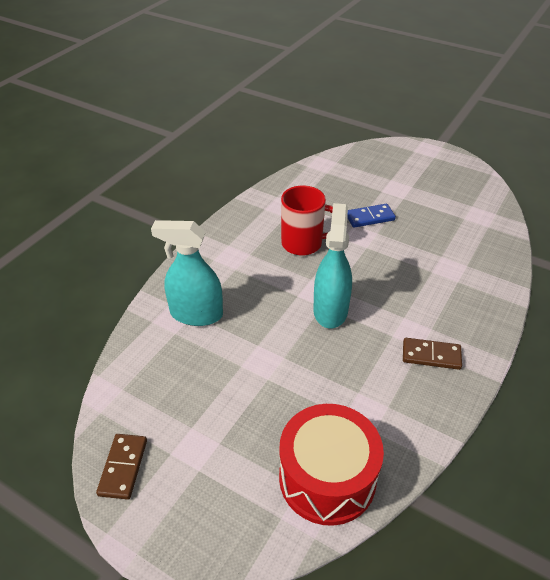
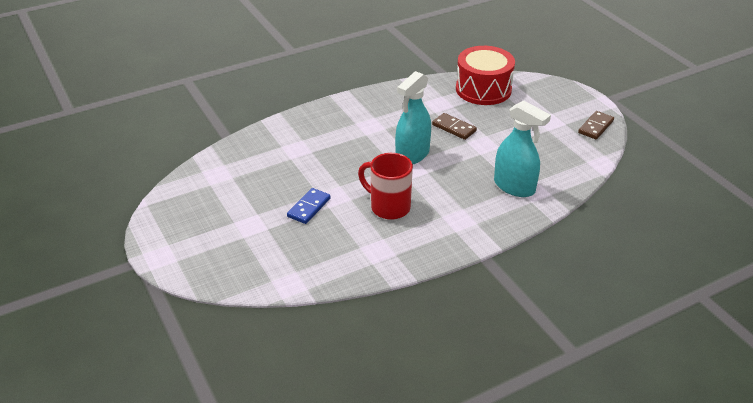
camera: 150 degrees left, 5 degrees down
(370, 217) = (309, 207): blue domino -> blue domino turned 75 degrees counterclockwise
(431, 355) = (372, 112): brown domino -> brown domino (454, 128)

